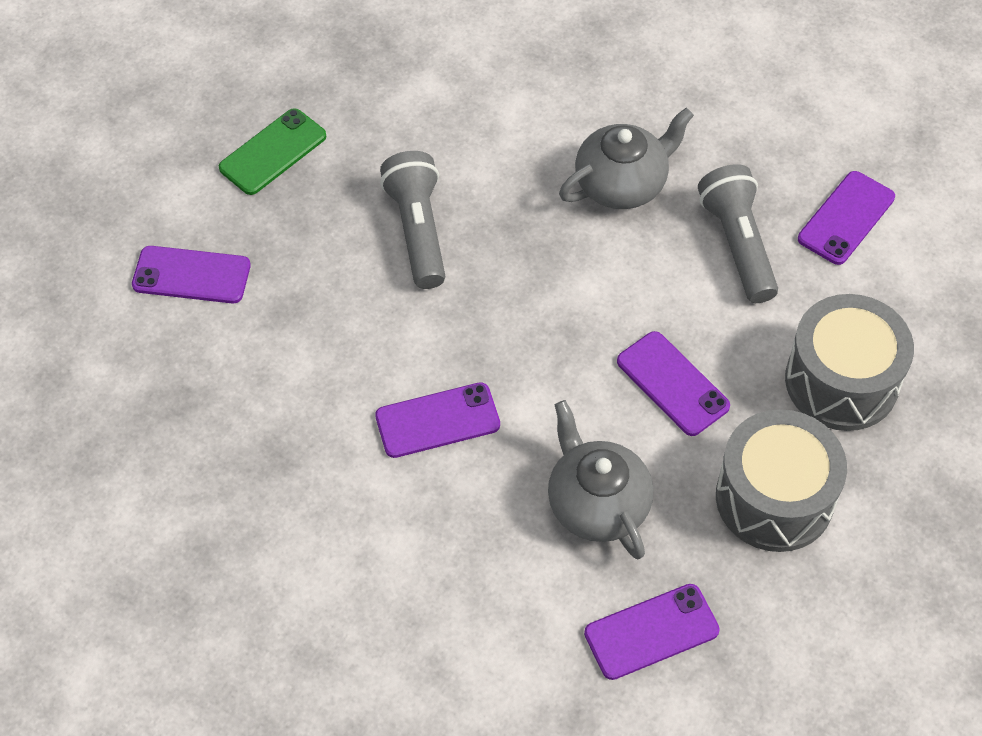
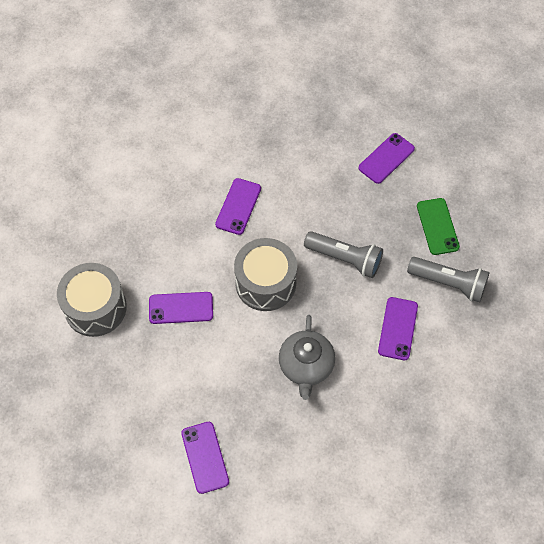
camera: 125 degrees right, 5 degrees up
(597, 503) = (151, 239): grey teapot -> none
(651, 632) = (83, 221): purple phone -> purple phone (398, 328)
(737, 244) = (230, 392): grey flashlight -> grey flashlight (449, 283)
(841, 381) = (123, 380): grey drum -> grey drum (265, 283)

